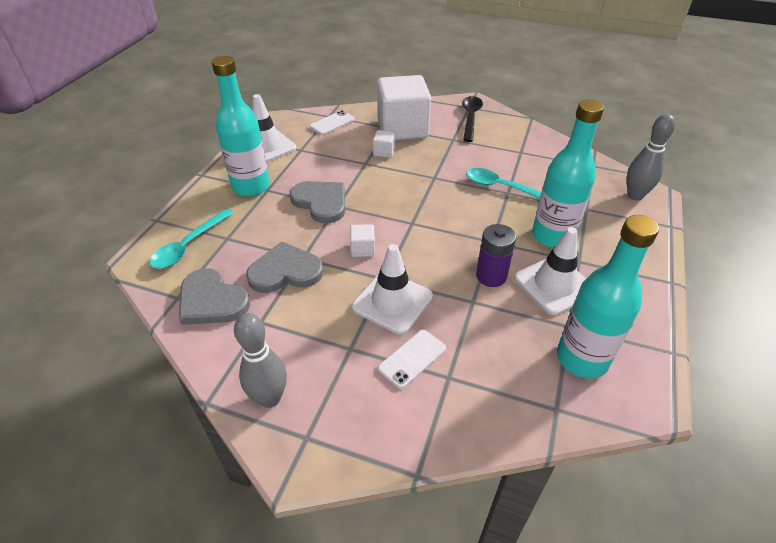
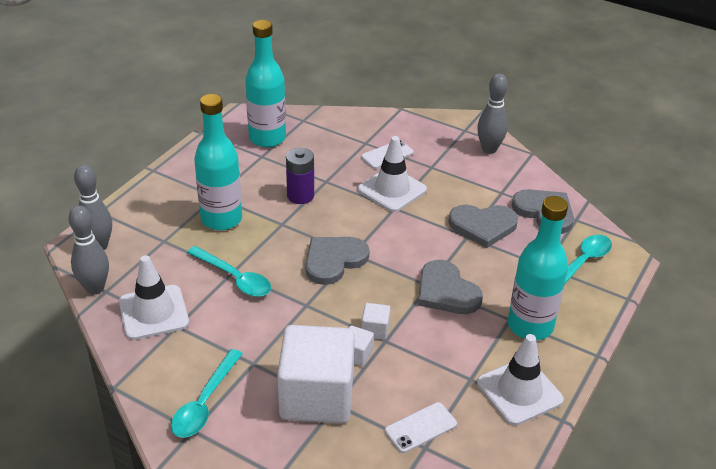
camera: 170 degrees left, 5 degrees down
(362, 249) = (409, 235): white cube -> white cube (375, 330)
(426, 213) = (334, 260): none -> grey heart
(470, 118) = (205, 402): black spoon -> turquoise spoon
(554, 285) = (251, 182): white traffic cone -> white traffic cone (154, 312)
(602, 166) = (95, 288): none -> grey bowling pin

